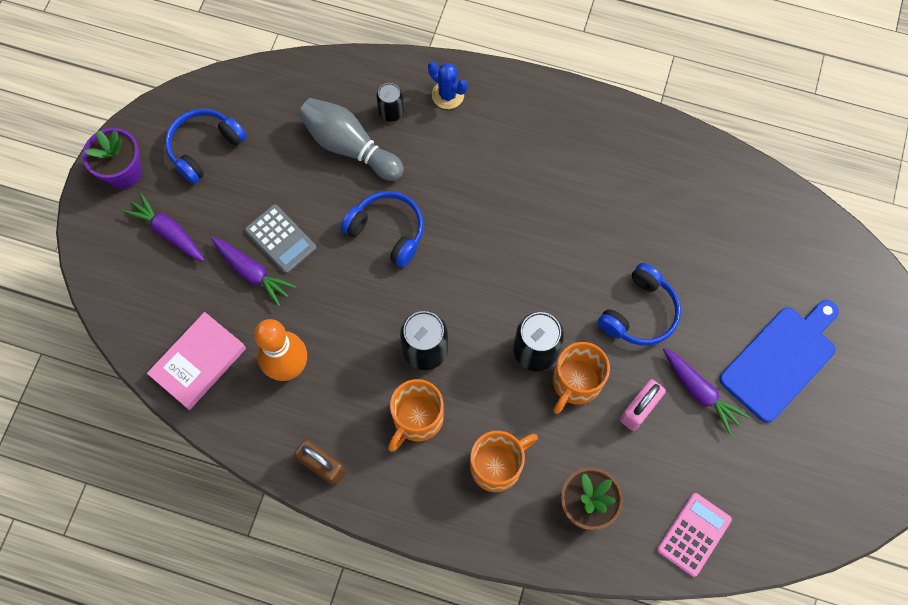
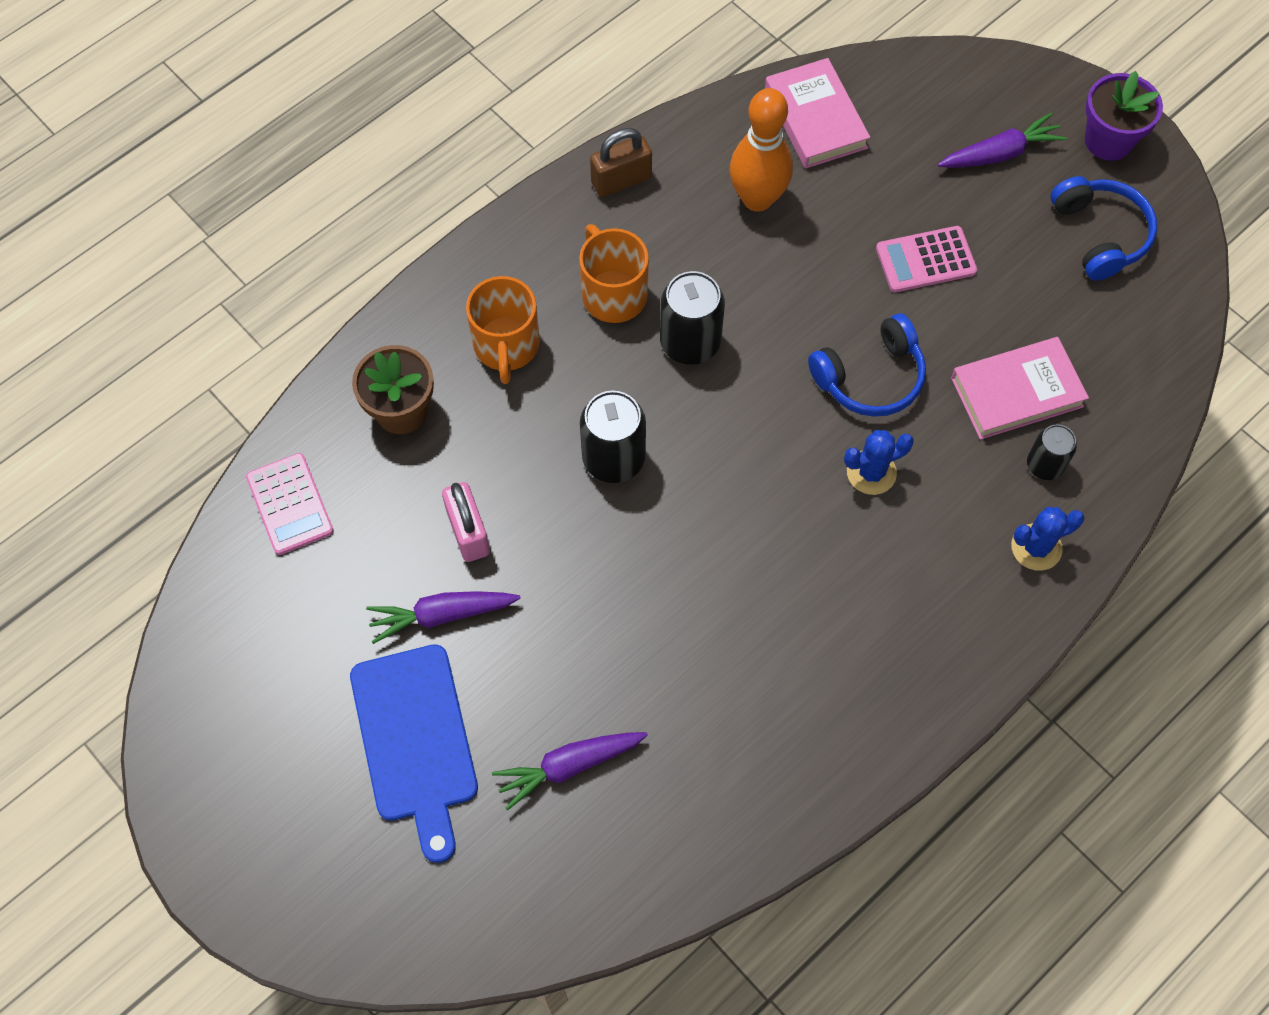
camera: 120 degrees right, 5 degrees down
(252, 272) = (897, 213): purple carrot -> purple carrot (569, 766)
(280, 239) = (925, 260): grey calculator -> pink calculator
(349, 147) = (1016, 392): grey bowling pin -> pink book
(453, 200) = (871, 472): none -> blue cactus
(575, 383) = (546, 480): orange mug -> none
(640, 313) = (585, 606): blue headphones -> none

